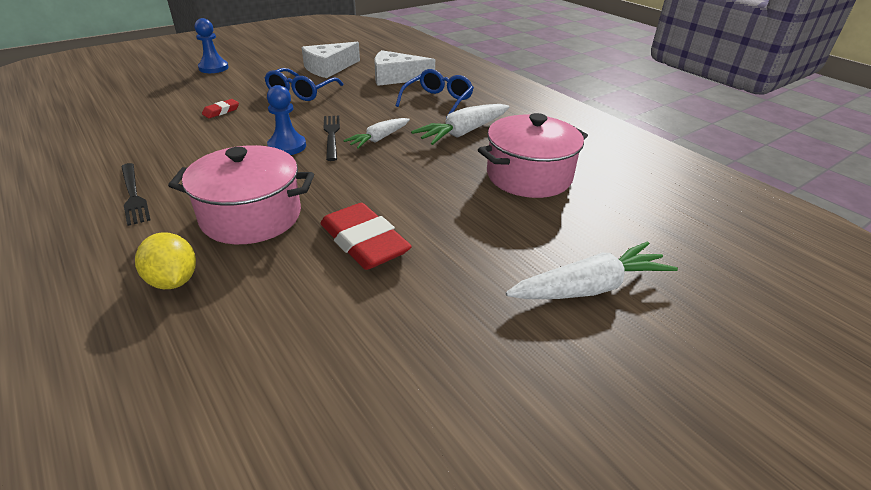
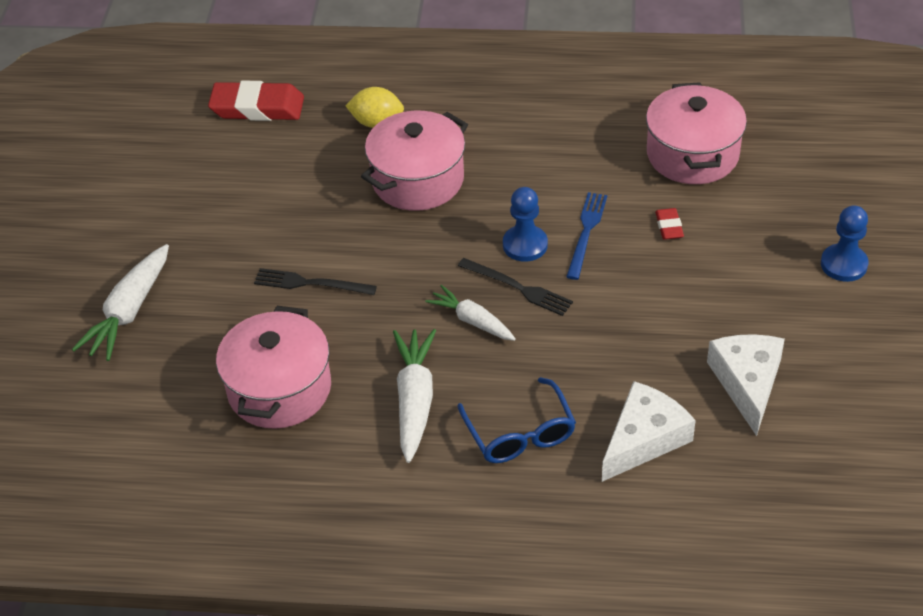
camera: 135 degrees right, 10 degrees up
(131, 123) = (692, 154): none -> pink pot
(133, 195) = (522, 128): black fork -> black fork (310, 283)
(252, 132) = (586, 232): none -> blue fork
(301, 92) = (672, 315): blue glasses -> none
(364, 242) = (314, 225): red eraser -> red eraser (257, 107)
(379, 139) = (472, 321): white carrot -> white carrot turned 45 degrees counterclockwise

